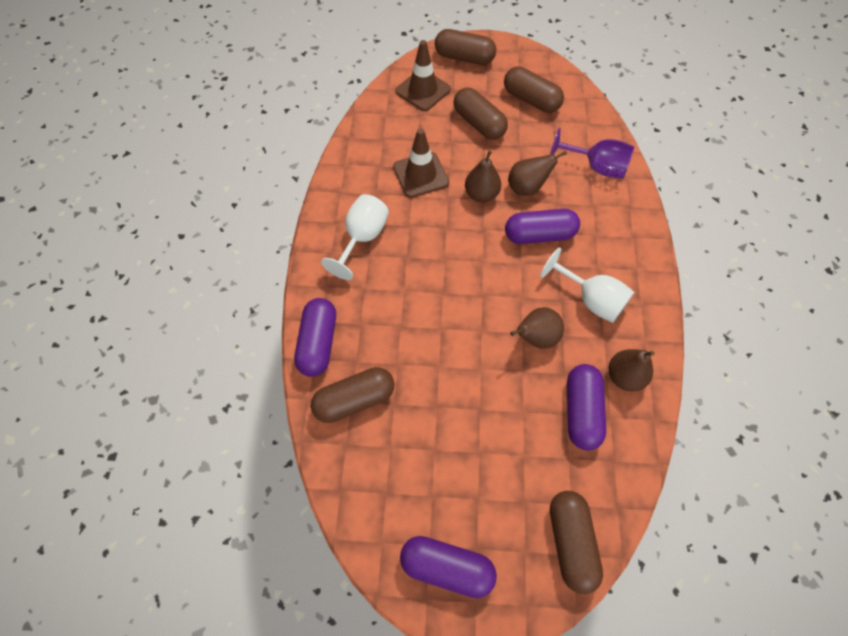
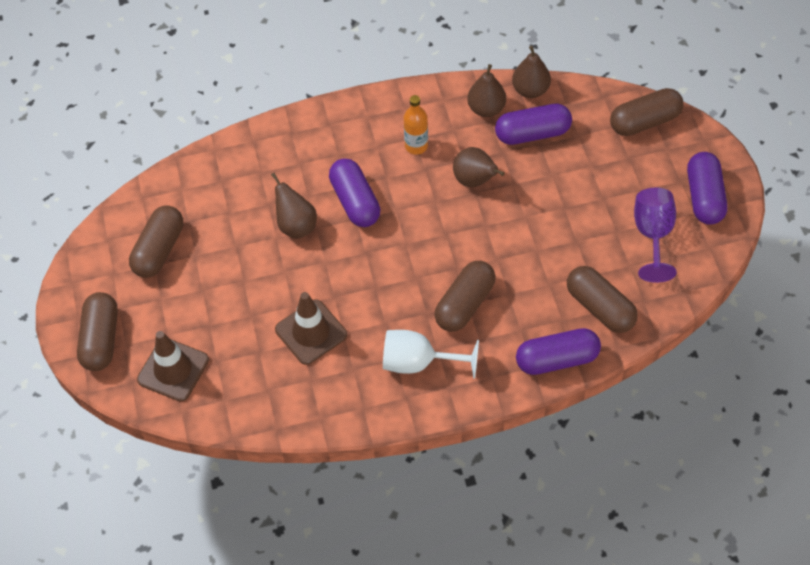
camera: 105 degrees left, 5 degrees down
(479, 123) = (213, 294): brown capsule -> brown capsule (464, 304)
(481, 194) = (319, 265): brown pear -> brown pear (530, 90)
(590, 299) = (416, 146): white goblet -> orange bottle
(596, 167) = (246, 169): purple goblet -> purple goblet (652, 235)

